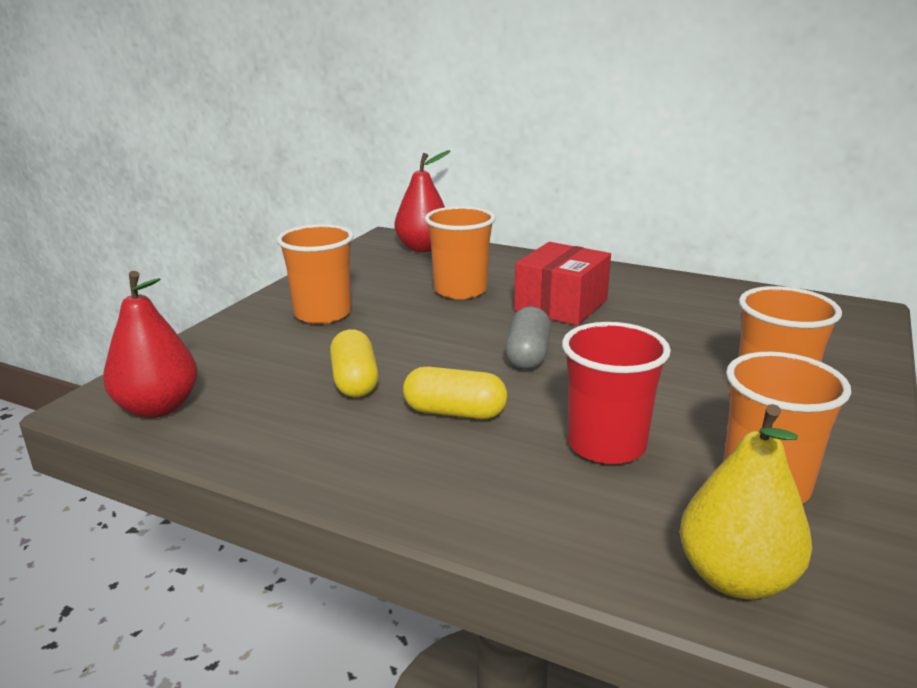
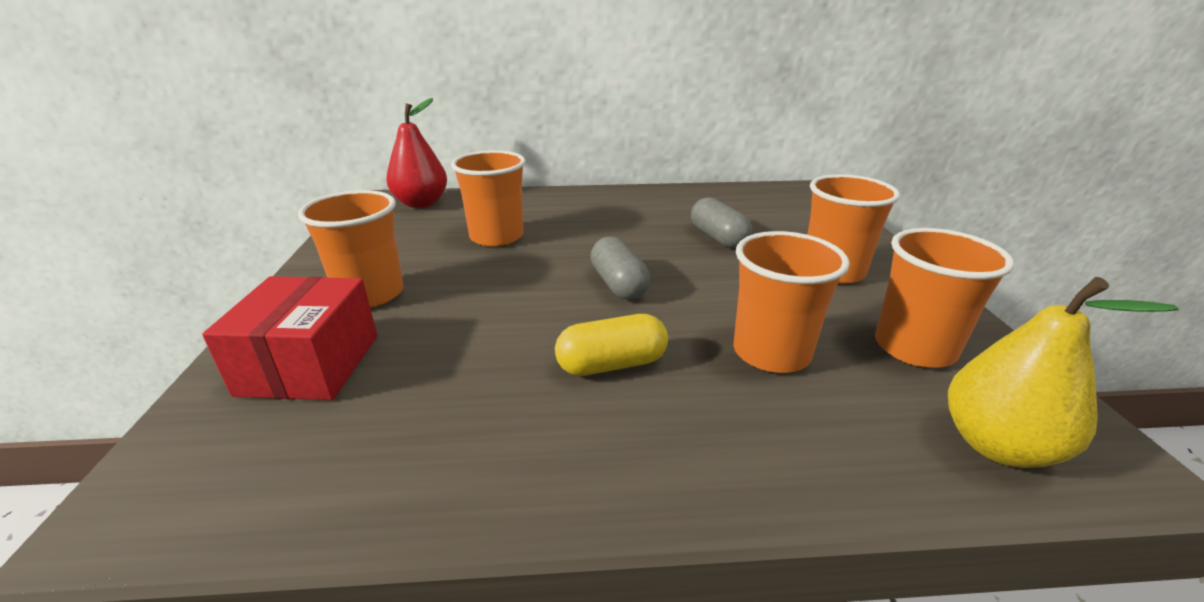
camera: 30 degrees left, 5 degrees up
(158, 408) = (234, 485): red pear -> none
(355, 381) = (475, 361): yellow capsule -> none
(561, 305) = (600, 231): red box -> red box (310, 364)
(606, 445) = (771, 352): red cup -> orange cup
(679, 337) = (718, 238): none -> grey capsule

